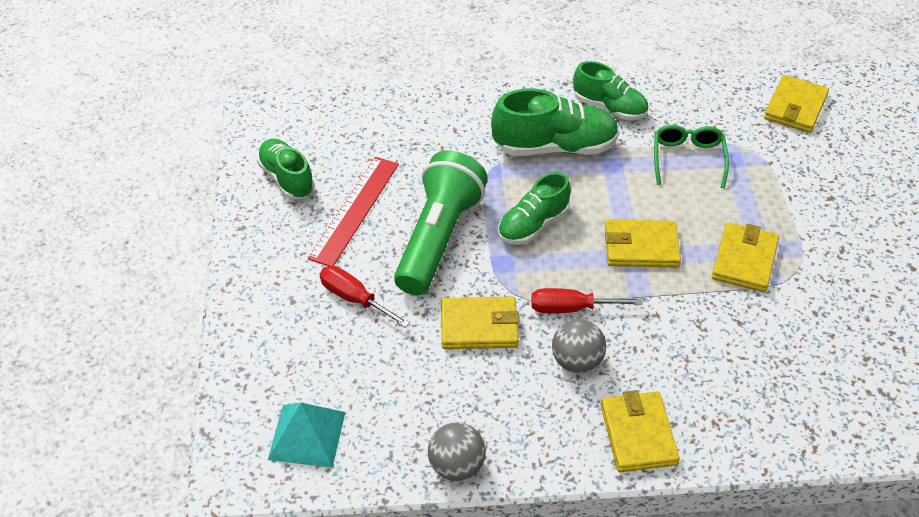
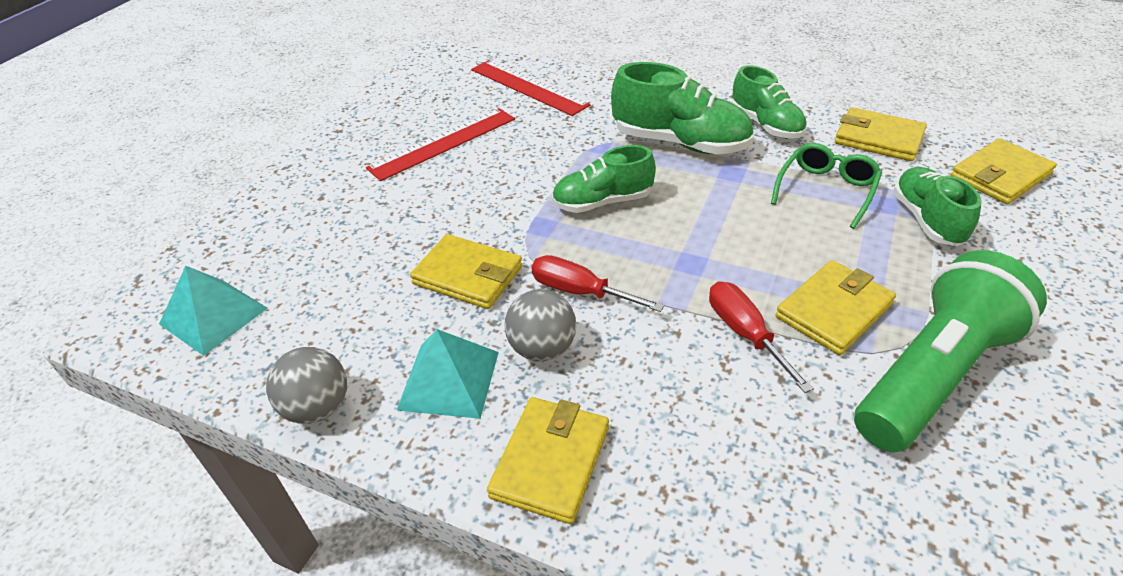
camera: 30 degrees right, 5 degrees down
(287, 178) = (409, 105): green shoe -> green shoe (927, 220)
(354, 298) = (374, 212): red screwdriver -> red screwdriver (745, 333)
(382, 124) = (528, 87): none -> red ruler
(438, 238) = (497, 186): green flashlight -> green flashlight (933, 374)
(531, 410) = (449, 380): none -> turquoise pyramid
(641, 247) = (709, 257): yellow wallet -> yellow wallet (878, 138)

